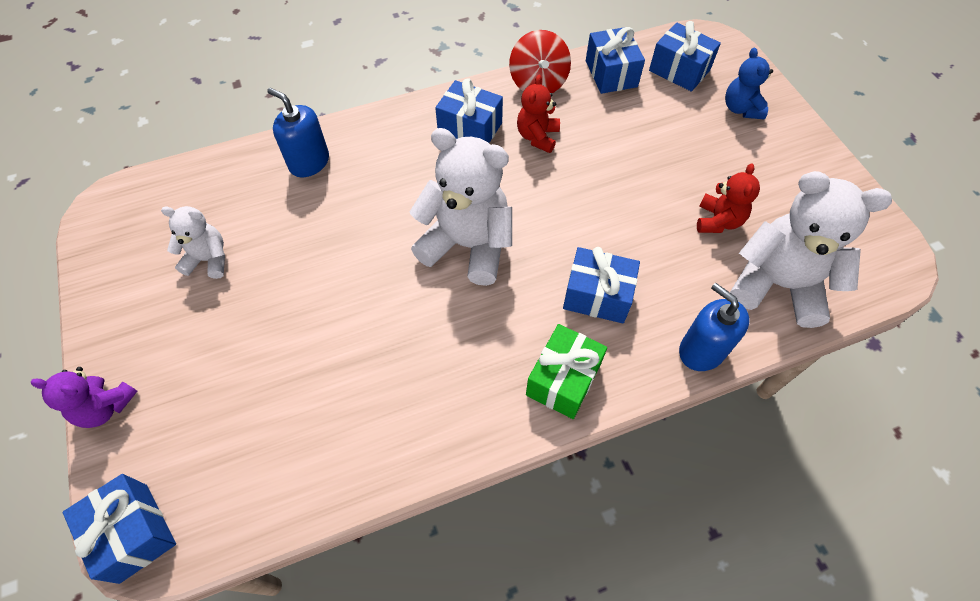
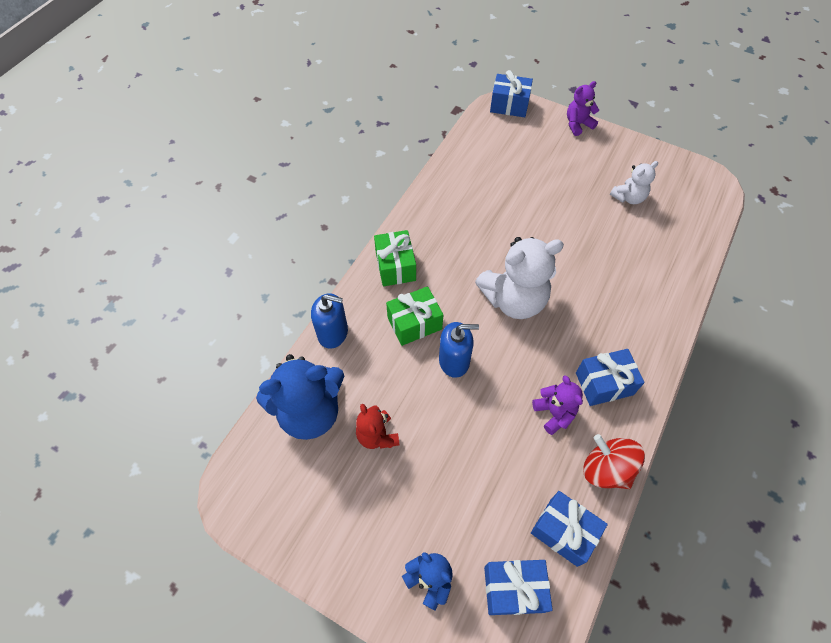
camera: 140 degrees right, 0 degrees up
(309, 162) = (661, 281): blue soap dispenser -> blue soap dispenser (454, 361)
(537, 137) = (554, 413): red teddy bear -> purple teddy bear
(597, 296) = (414, 323): blue gift -> green gift
(777, 285) = (310, 411): white teddy bear -> blue teddy bear

